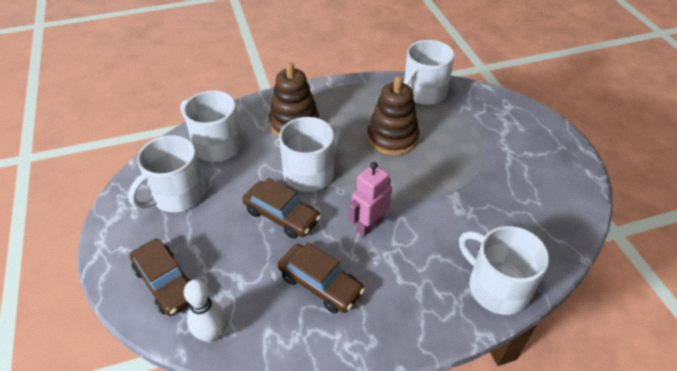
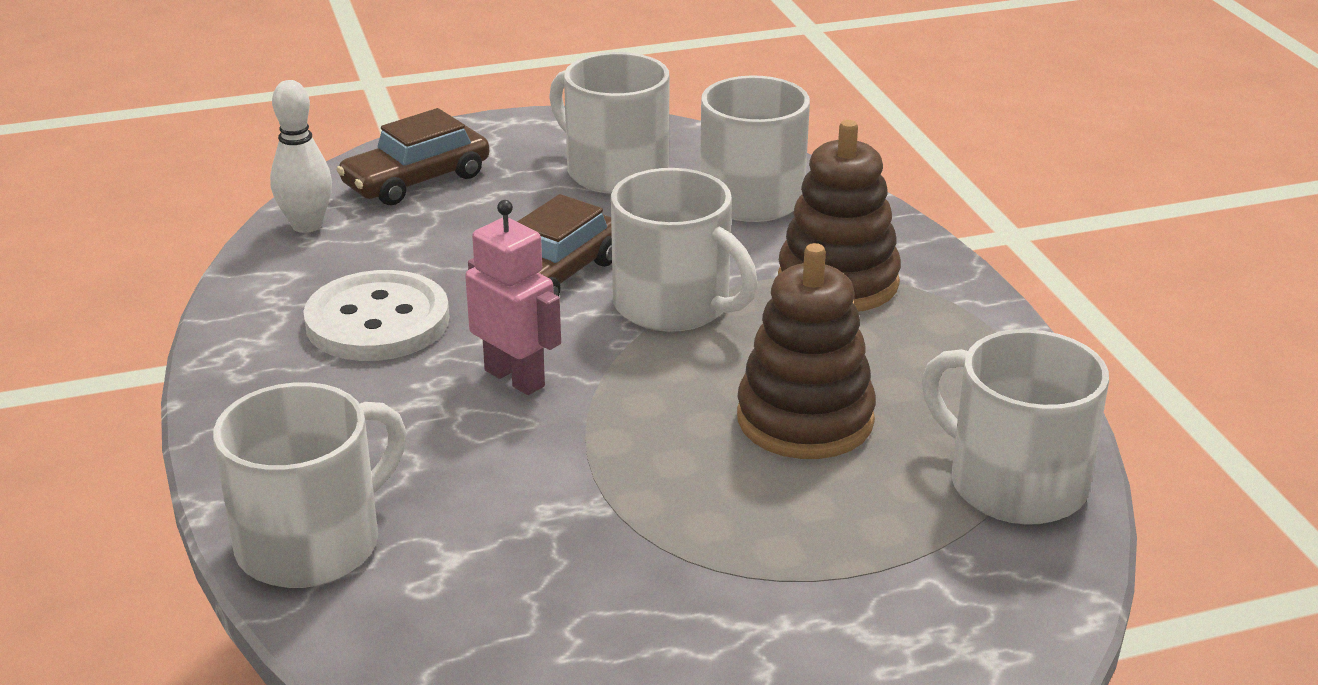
camera: 90 degrees right, 15 degrees down
(320, 284) = (377, 321): brown car -> white button

